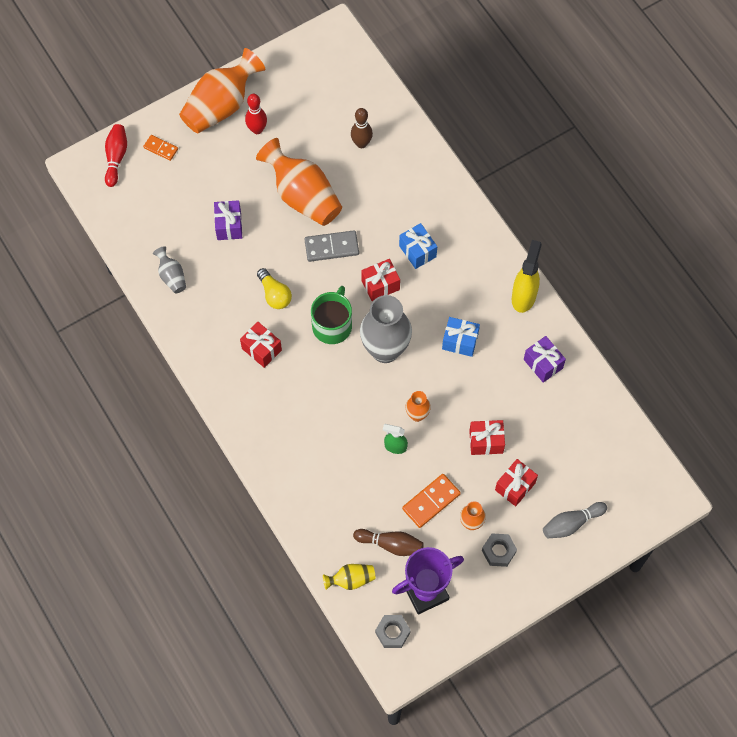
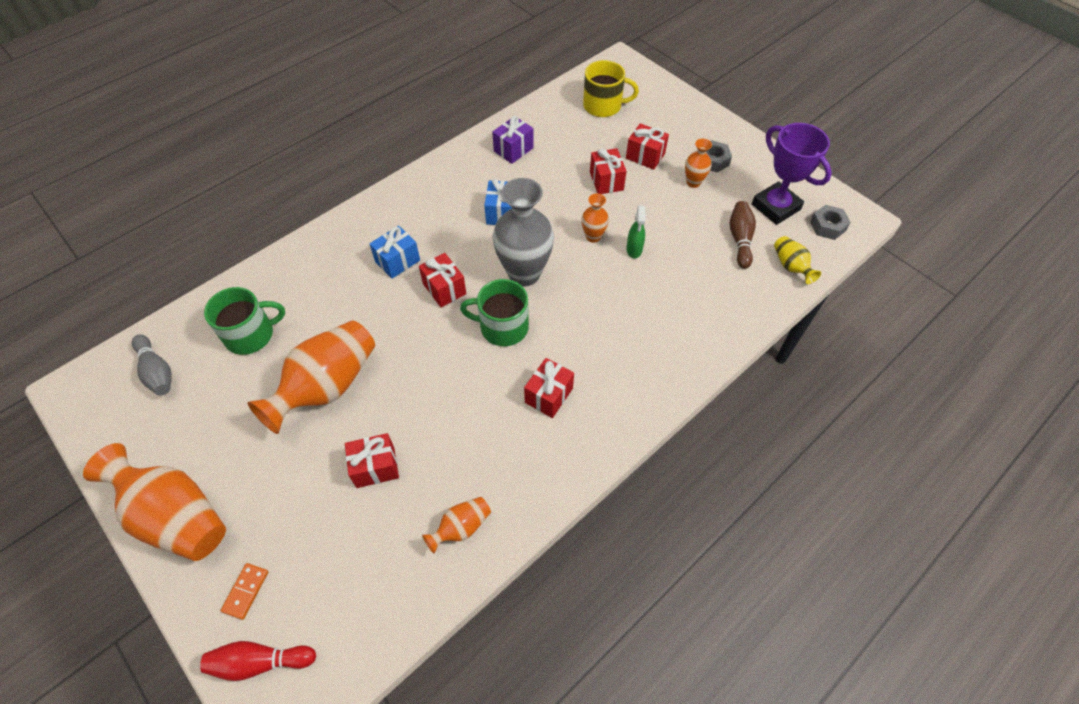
camera: 100 degrees left, 10 degrees down
(172, 276) = (461, 527): grey vase -> orange vase
(229, 226) = (375, 467): purple gift -> red gift
(257, 129) = (221, 459): red bowling pin -> none
(274, 294) = (471, 394): yellow light bulb -> none
(331, 247) = (399, 344): grey domino -> none
(361, 143) = (251, 335): brown bowling pin -> green mug
(431, 501) = (683, 214): orange domino -> none
(523, 296) = (442, 170): yellow spray bottle -> none
(571, 523) = (667, 117): grey bowling pin -> grey bowling pin (157, 371)
(598, 463) = (603, 106): none -> yellow mug

